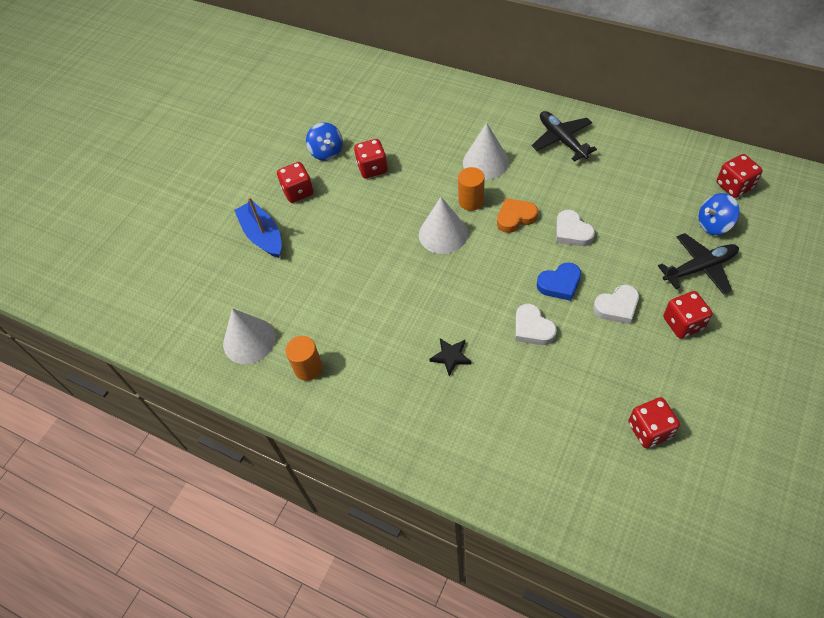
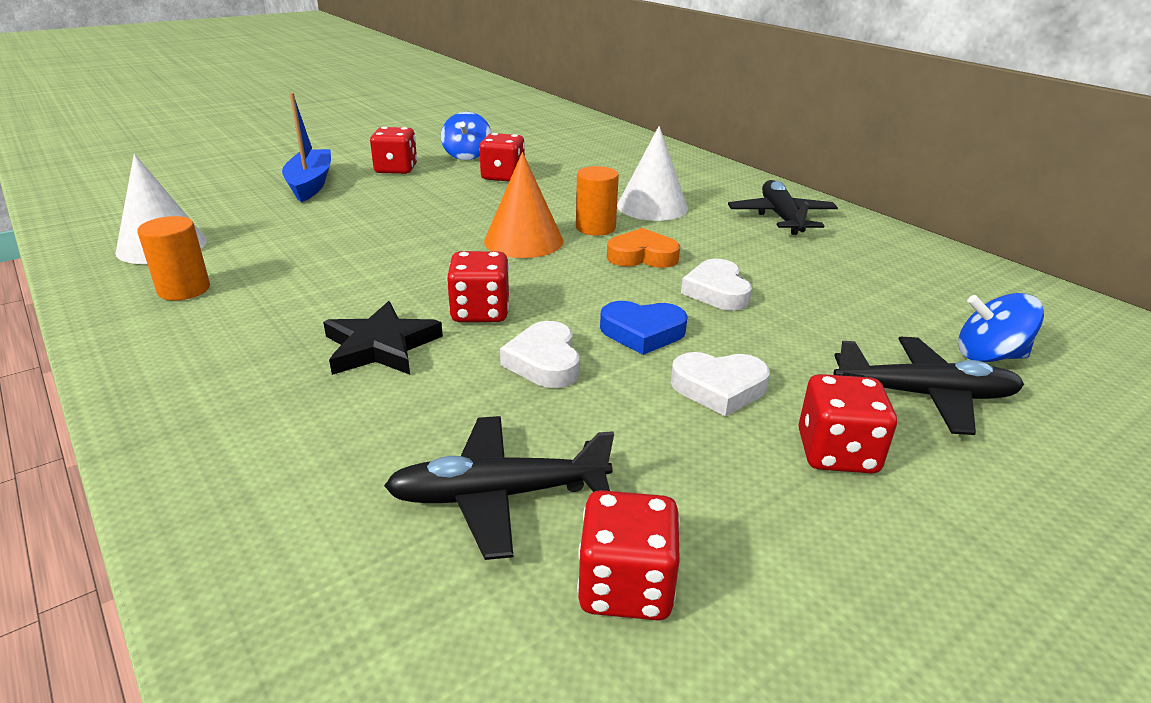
camera: 20 degrees right, 25 degrees down
(443, 234) = (523, 241): white cone -> orange cone
(451, 357) = (381, 346): black star -> black star, size x1.51
(576, 414) = (499, 495): none -> black plane
(734, 186) = (1057, 328): red dice -> red dice (480, 312)

